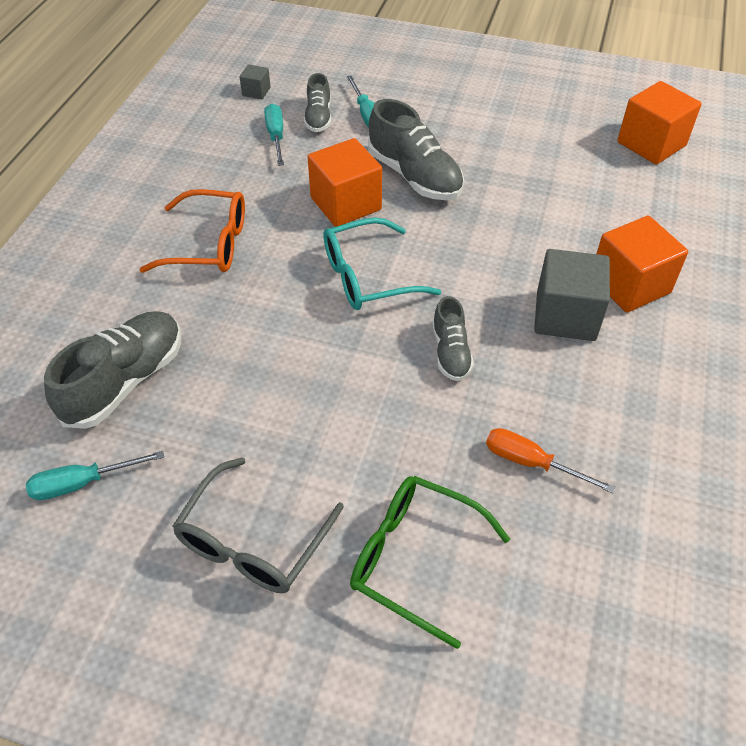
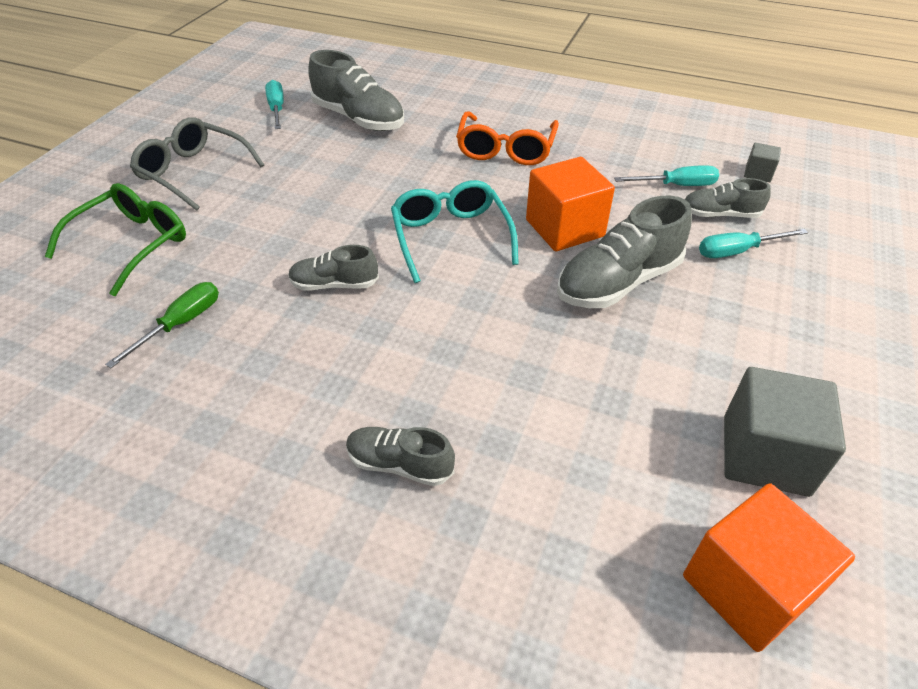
camera: 95 degrees right, 5 degrees down
(531, 462) = (181, 324): orange screwdriver -> green screwdriver
(565, 316) = (361, 384): grey cube -> grey cube (765, 455)
(630, 285) = (400, 464): orange cube -> grey shoe

